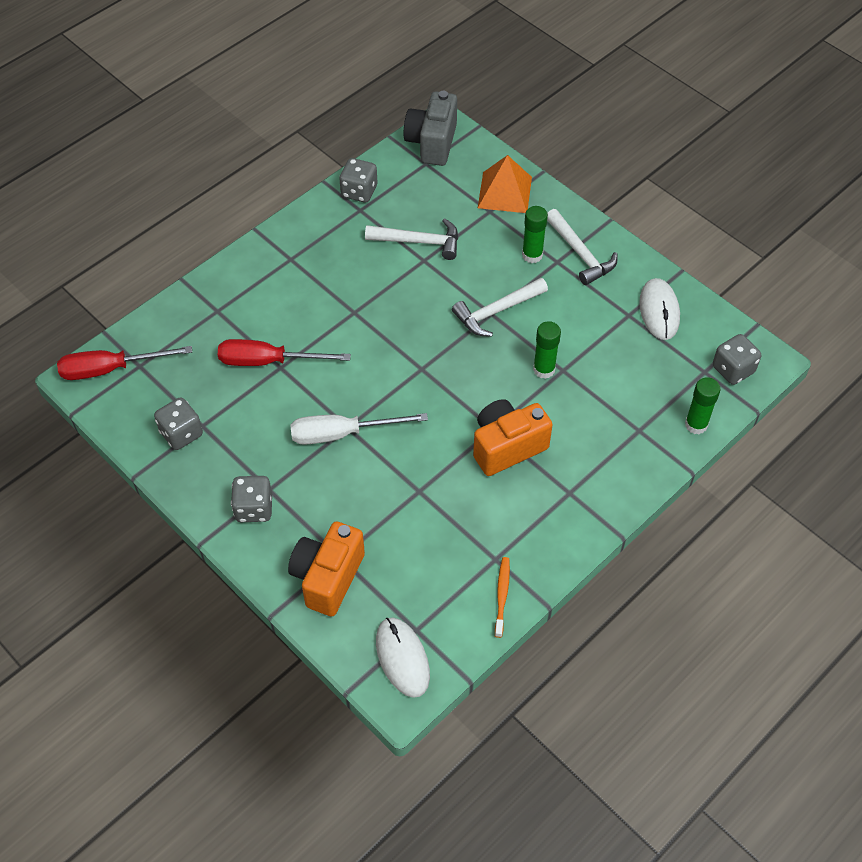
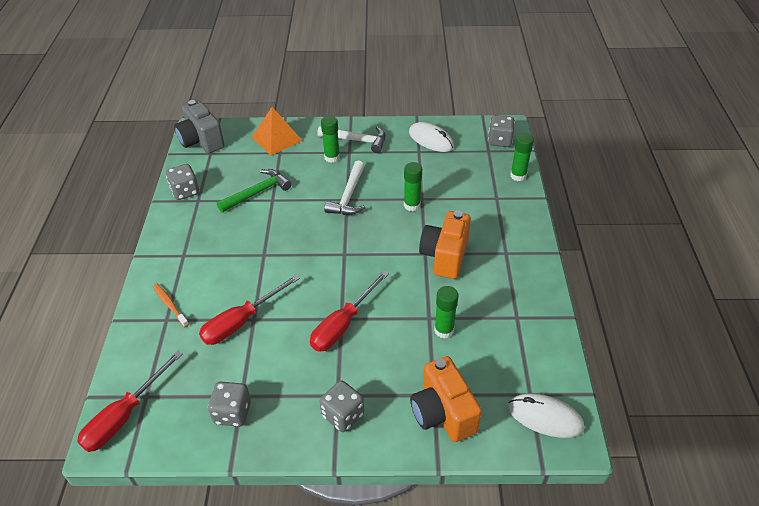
camera: 45 degrees left, 10 degrees down
(342, 433) = (343, 324): white screwdriver -> red screwdriver
(417, 513) = (444, 330): none -> green glue stick
(419, 242) = (257, 192): white hammer -> green hammer
(502, 595) = (546, 333): orange toothbrush -> orange toothbrush (170, 305)

